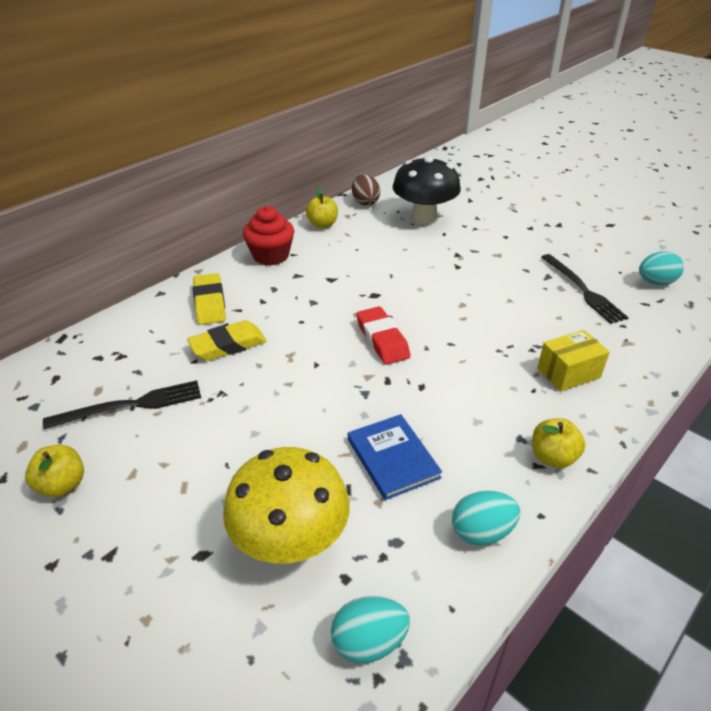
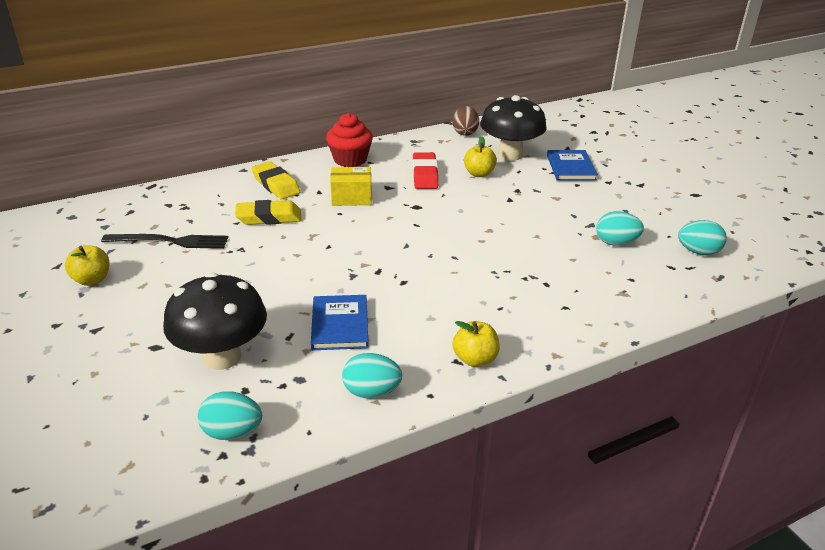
camera: 20 degrees right, 5 degrees down
(209, 303) = (276, 185): yellow eraser -> yellow eraser turned 45 degrees counterclockwise
(291, 542) = (222, 357): yellow mushroom -> black mushroom
(322, 224) = (412, 144): yellow apple -> yellow apple (479, 174)
(382, 340) = (396, 241): red eraser -> red eraser (425, 175)
(487, 220) = (570, 167): none -> blue book
(568, 373) = (543, 303): yellow box -> yellow box (351, 198)
(583, 290) = (616, 243): black fork -> turquoise egg

